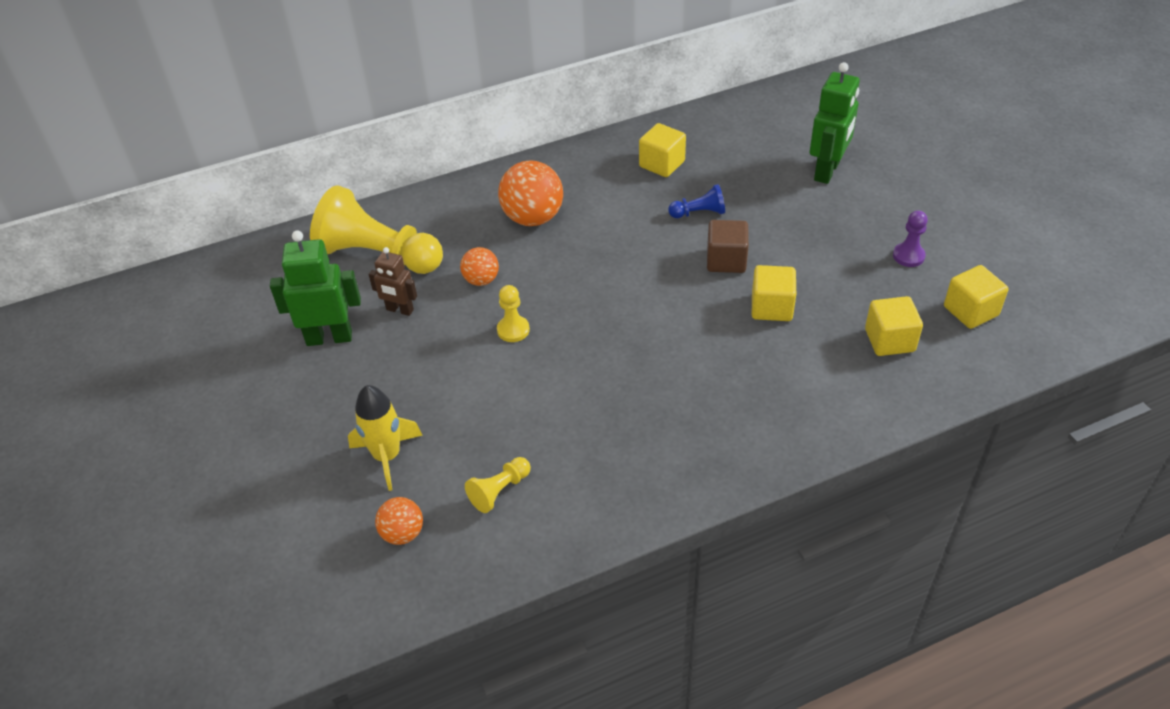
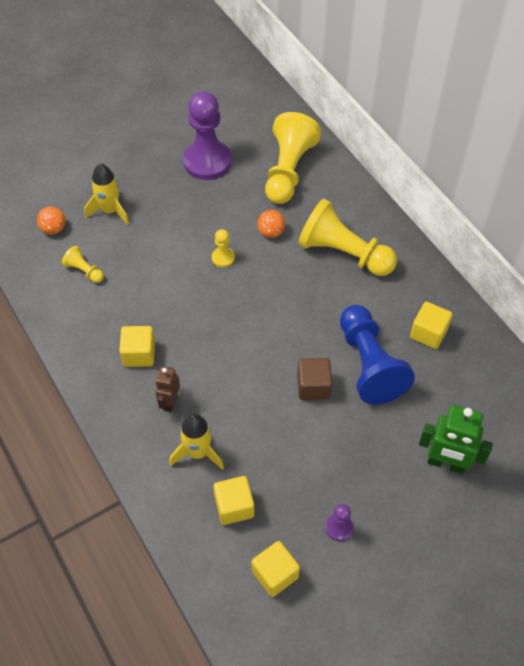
camera: 80 degrees right, 10 degrees up
(329, 337) = (207, 161): green robot -> purple pawn
(399, 310) = (236, 192): brown robot -> brown robot (170, 402)
(533, 218) = (343, 253): orange ball -> yellow pawn
(699, 213) = (369, 364): blue pawn -> blue pawn, size x2.24
(771, 307) = (263, 420): yellow cube -> yellow cube (139, 354)
(817, 370) = (198, 452): none -> yellow rocket

